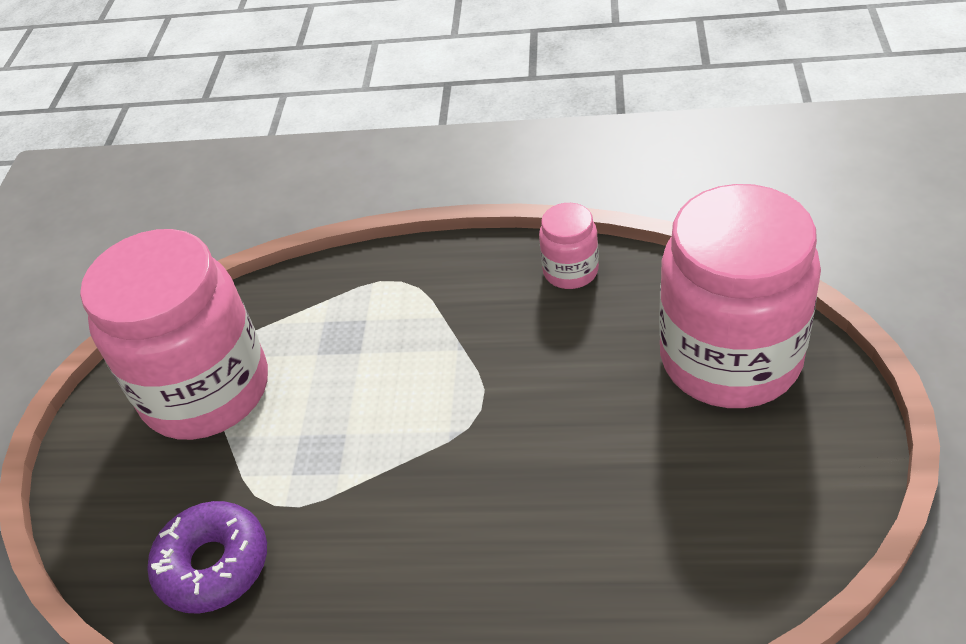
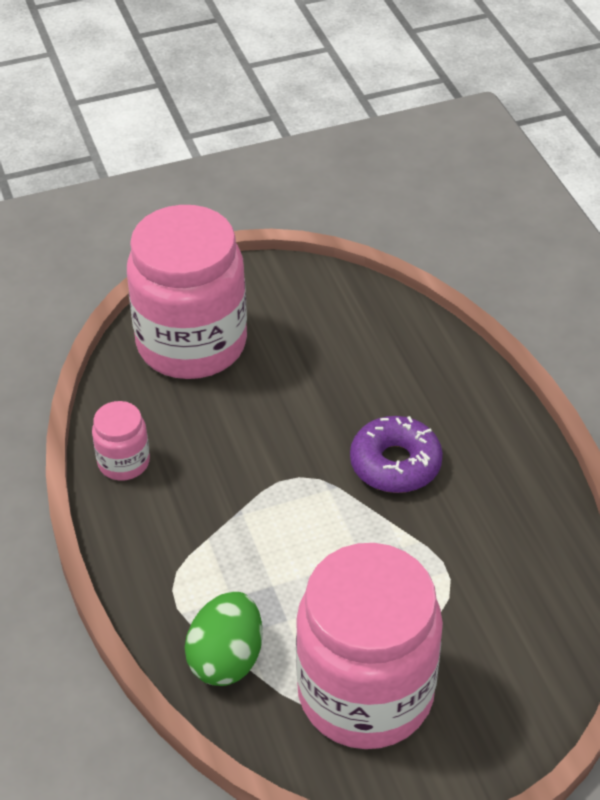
camera: 120 degrees left, 0 degrees up
(213, 565) = (520, 594): purple donut -> purple donut (395, 464)
(307, 302) = (226, 658): none -> green egg

